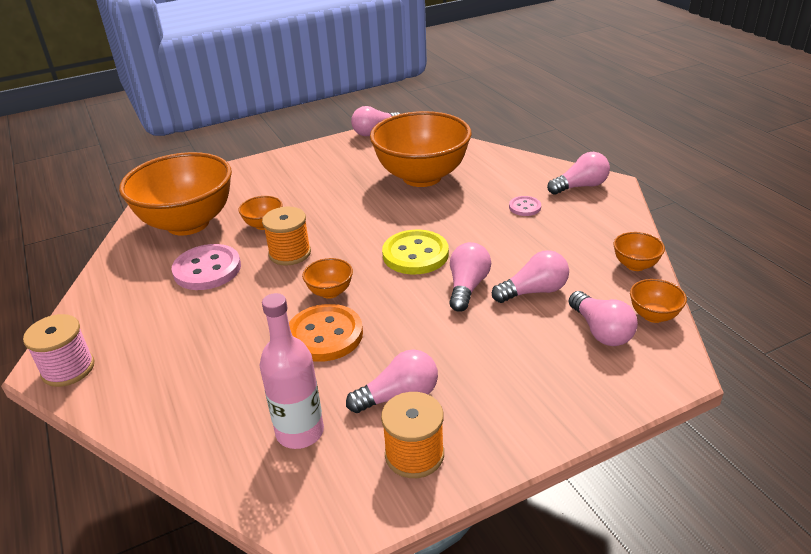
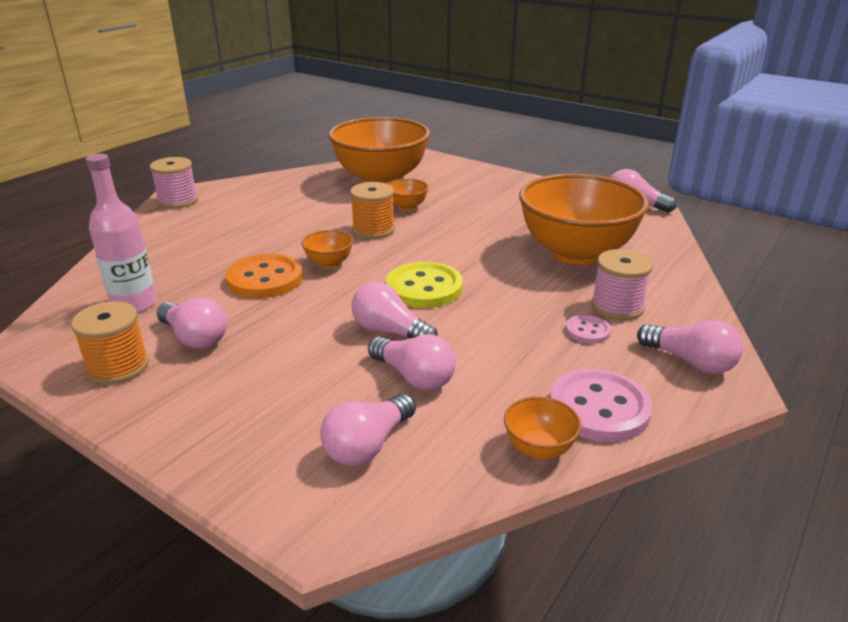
camera: 60 degrees right, 5 degrees down
(207, 269) = (324, 206): pink button -> pink button (599, 408)
(467, 287) = (390, 332): pink light bulb -> pink light bulb turned 135 degrees counterclockwise
(504, 187) = (617, 307): none -> pink spool
(653, 315) = (430, 487): orange bowl -> none

